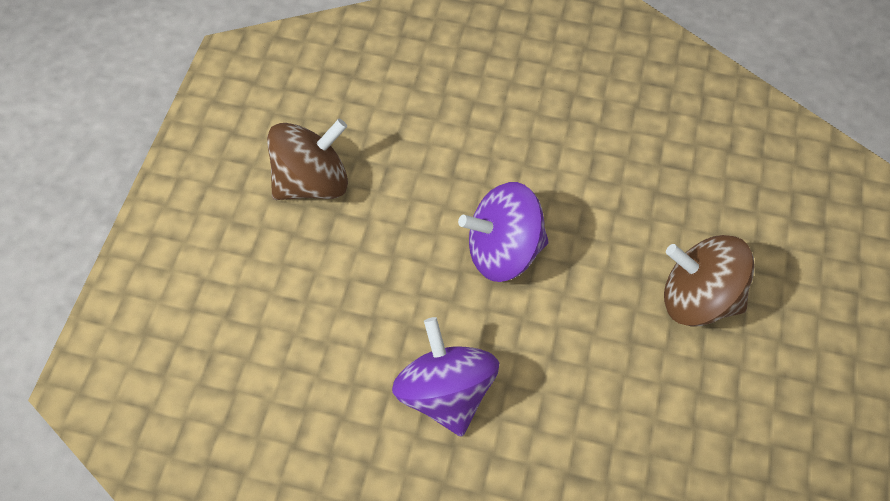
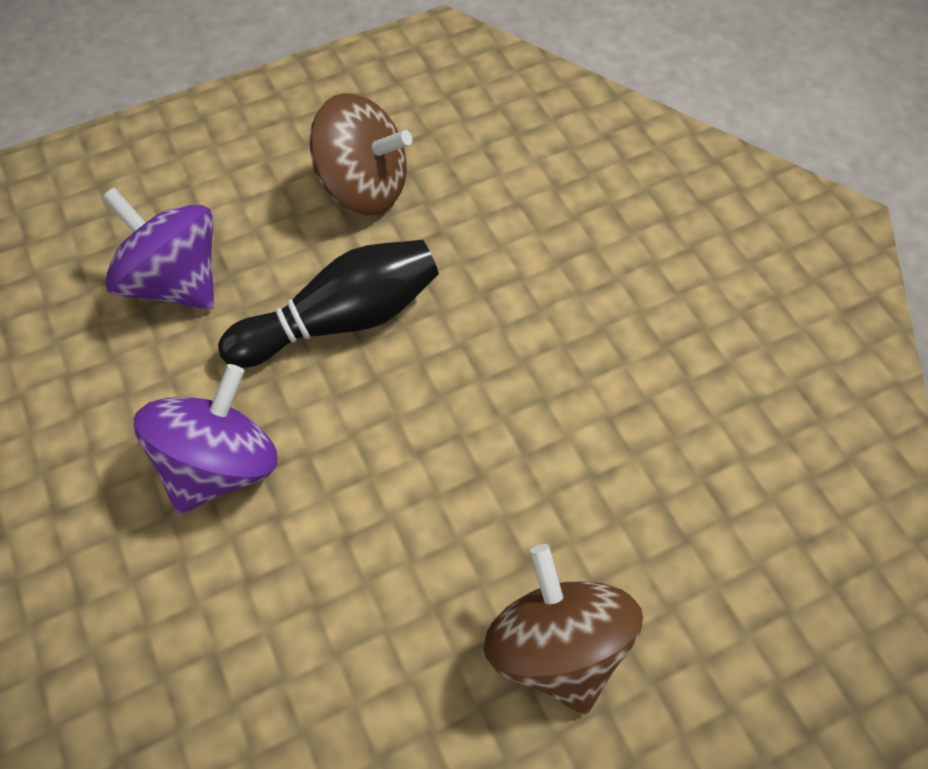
camera: 50 degrees right, 0 degrees up
(402, 261) = (342, 320): none -> black bowling pin
(503, 251) = (435, 400): purple spinning top -> purple spinning top (175, 281)

